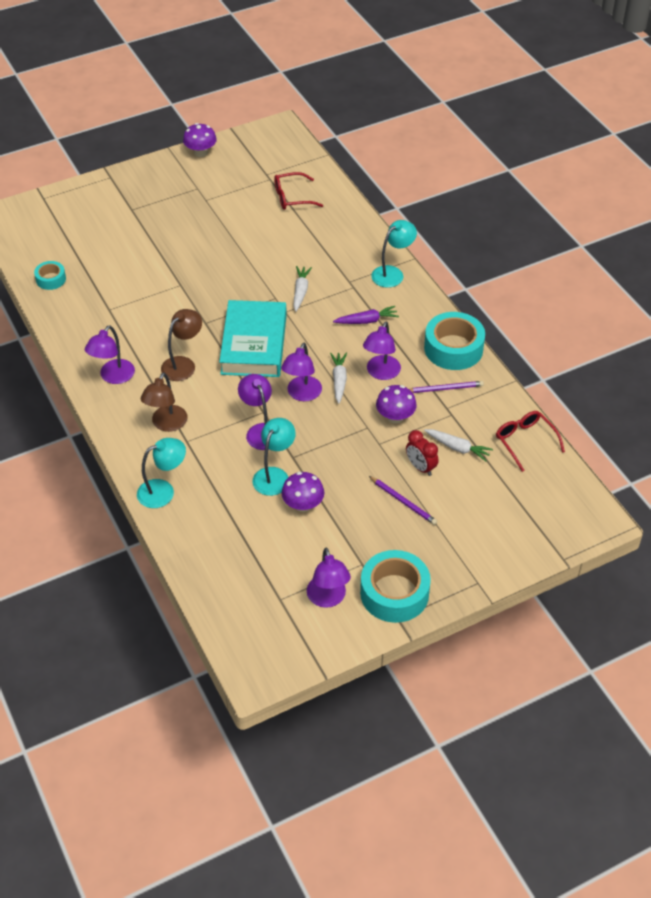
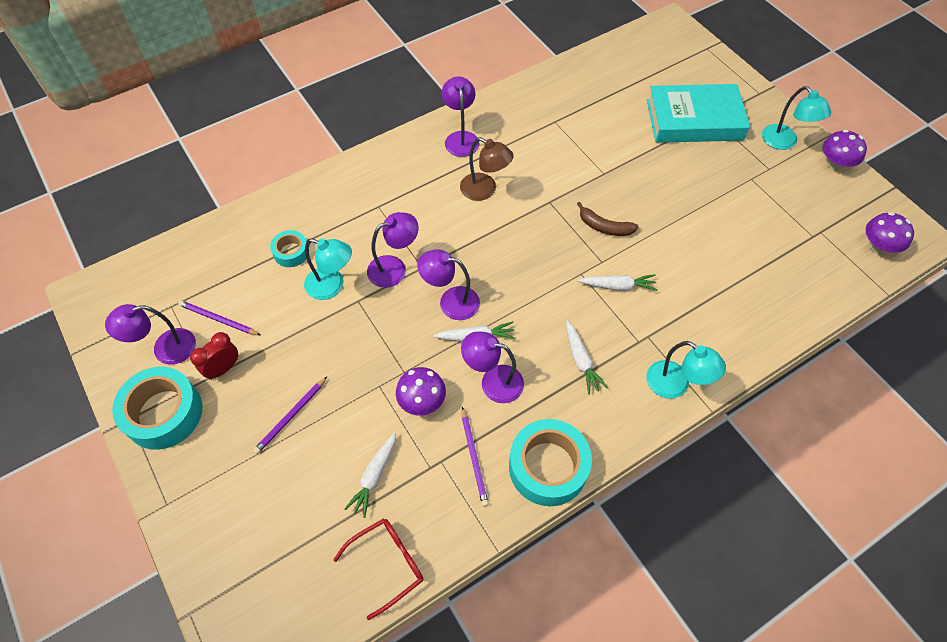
camera: 85 degrees right, 10 degrees up
(51, 279) = (588, 72): turquoise tape -> turquoise tape (291, 252)
(113, 377) = (461, 138): purple lamp -> purple lamp turned 60 degrees clockwise
(163, 491) = (313, 196): turquoise lamp -> turquoise lamp (784, 142)
(166, 424) = (400, 187): brown lamp -> none
(239, 292) = (604, 227): none -> brown banana
(254, 344) = (523, 249): turquoise book -> turquoise book (694, 120)
(292, 197) = (786, 262): red glasses -> none
(300, 559) = (218, 319): none -> purple pencil
(303, 505) = (291, 316): purple mushroom -> purple mushroom (878, 246)
(367, 321) = (581, 360): purple carrot -> white carrot
(420, 467) = (342, 433): red clock -> red clock (223, 368)

